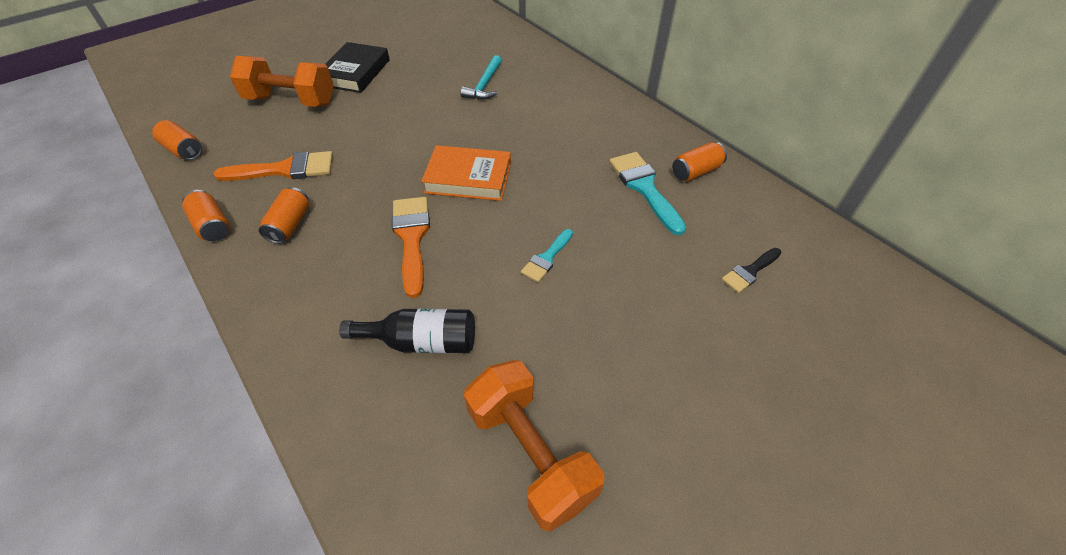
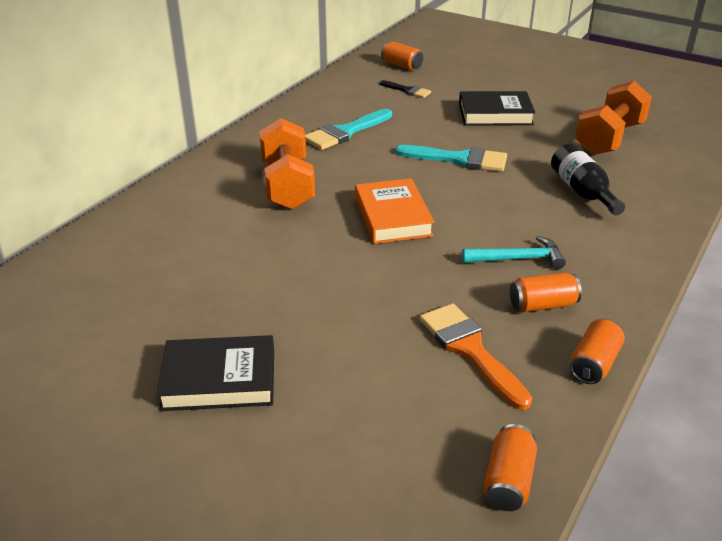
camera: 110 degrees left, 15 degrees down
(291, 101) = (328, 419): orange dumbbell -> orange dumbbell (287, 185)
(412, 238) = (493, 225): orange brush -> none
(485, 85) = (212, 249): turquoise hammer -> turquoise hammer (518, 259)
(547, 258) = (459, 159): turquoise brush -> turquoise brush, size x1.72
(653, 341) = (495, 114): none -> black book
(695, 171) = (309, 114): orange can -> orange can (401, 65)

